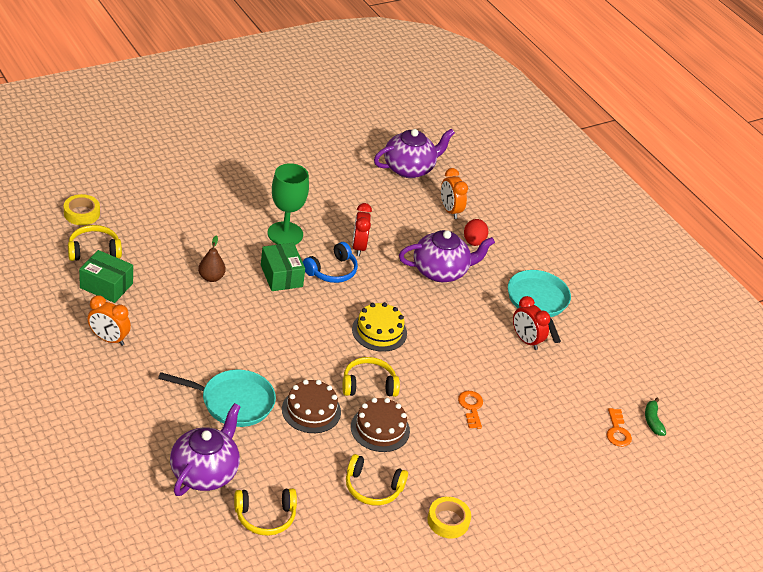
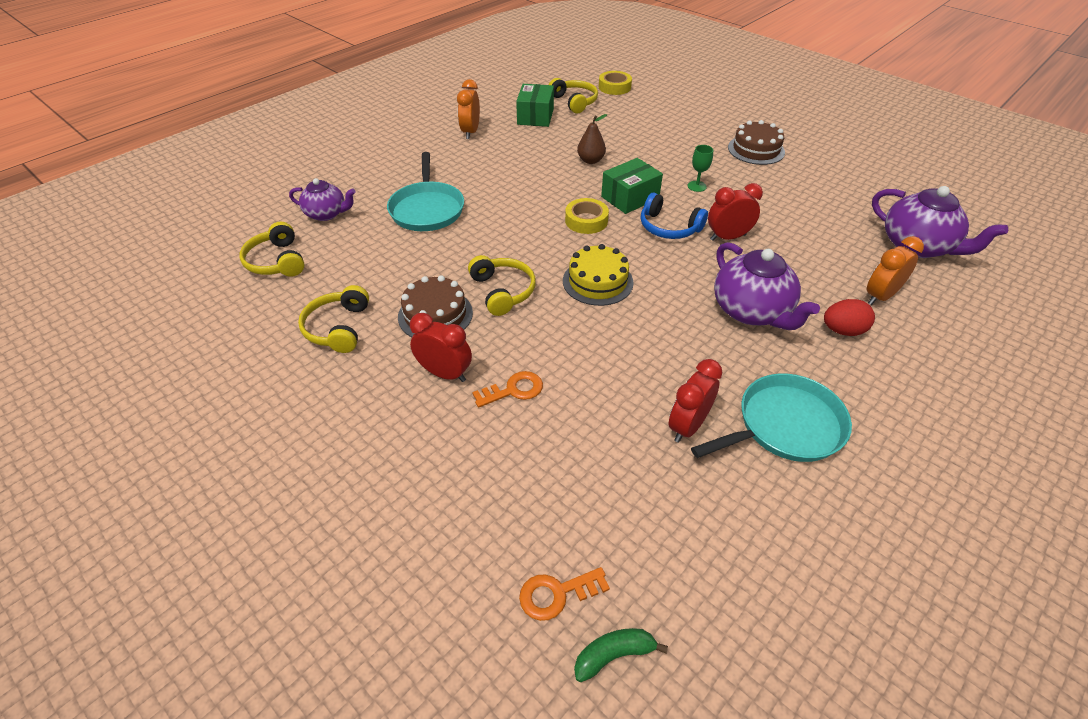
camera: 80 degrees right, 5 degrees up
(205, 472) = (327, 214): purple teapot -> purple teapot, size x0.63
(285, 234) = (697, 186): green goblet -> green goblet, size x0.46
(311, 410) = (440, 259): brown cake -> brown cake (756, 150)
(443, 438) = (445, 373): none -> red clock
(448, 521) = (299, 406): yellow tape -> yellow tape (586, 221)

